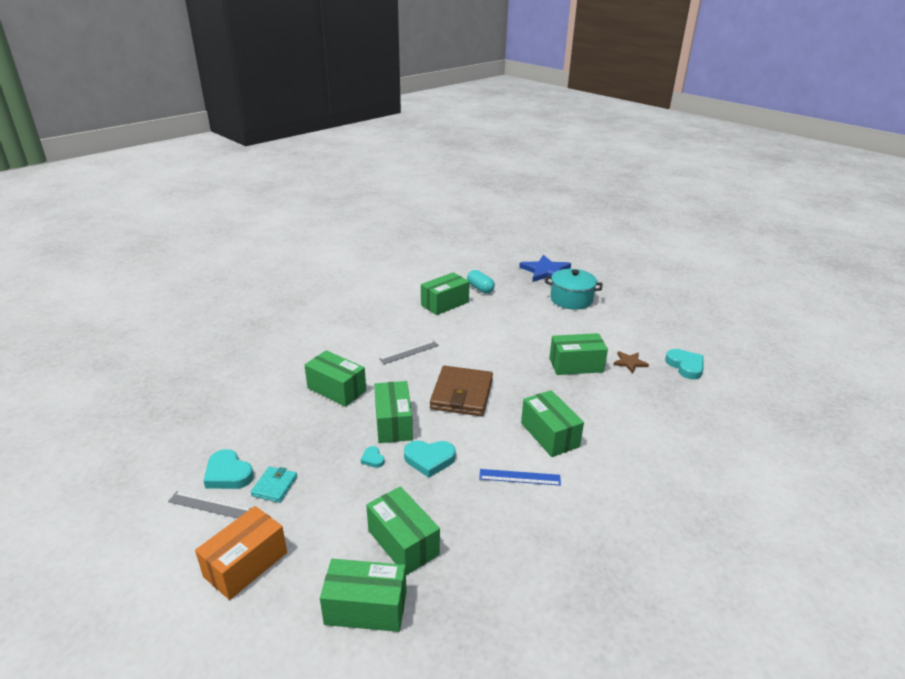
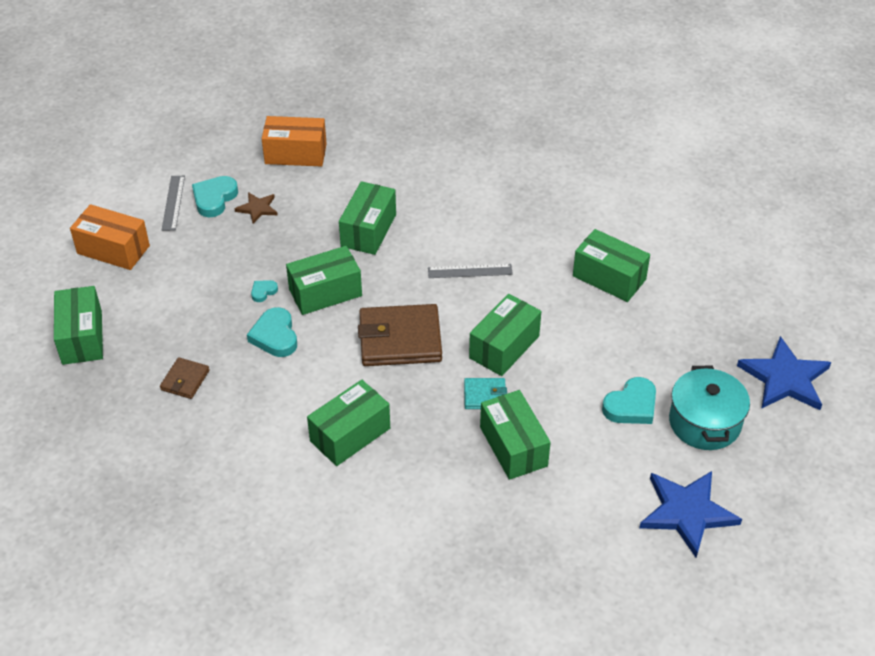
camera: 75 degrees right, 15 degrees up
(211, 413) = (295, 154): none -> orange box
(274, 486) = (206, 234): turquoise wallet -> turquoise wallet (485, 395)
(403, 542) = (157, 343): green box -> green box (504, 347)
(409, 352) = (470, 271): grey ruler -> grey ruler turned 45 degrees counterclockwise
(459, 527) = (185, 380): none -> brown wallet
(480, 288) = (676, 307): turquoise capsule -> none
(519, 477) = (268, 417): blue ruler -> none
(629, 363) = (547, 510): brown star -> brown star (257, 208)
(635, 318) = (687, 512): none -> blue star
(685, 366) = (568, 582): turquoise heart -> turquoise heart (631, 406)

